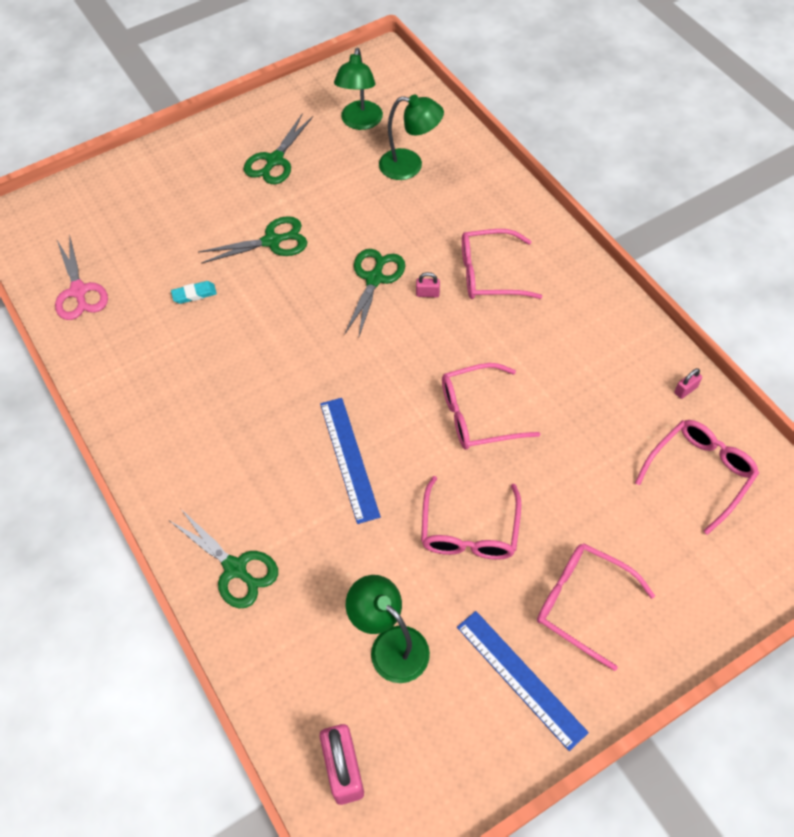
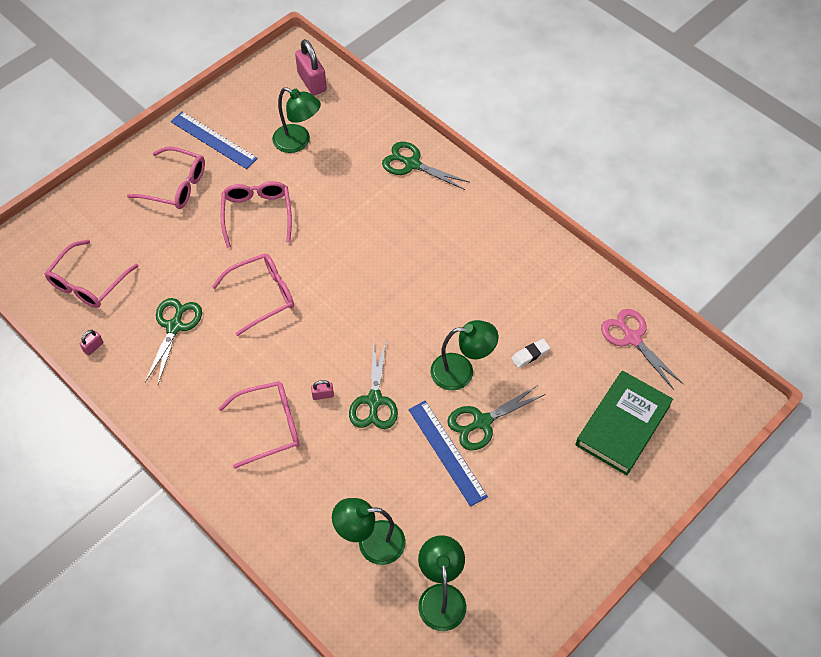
camera: 165 degrees right, 0 degrees up
(137, 216) = (622, 425): none -> green book
(194, 294) = (530, 354): turquoise eraser -> white eraser
(274, 160) = (516, 521): green scissors -> green scissors (174, 327)
(274, 291) = (461, 371): none -> green lamp
(349, 459) = (355, 245): blue ruler -> blue ruler (447, 452)

